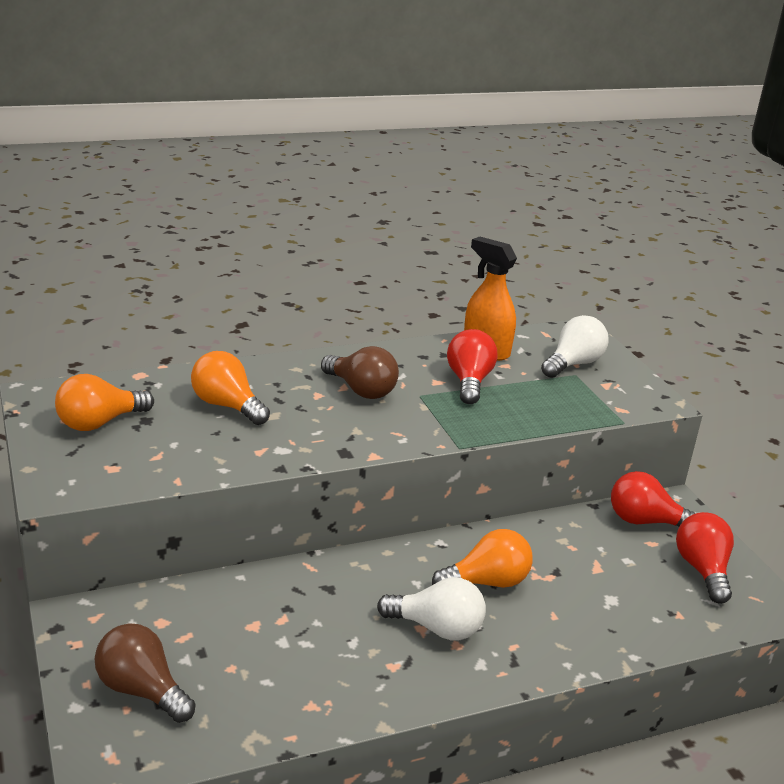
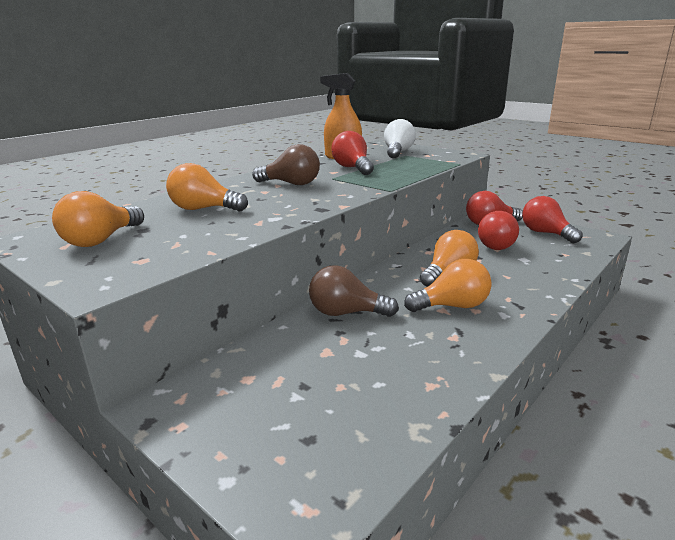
camera: 25 degrees left, 5 degrees down
(142, 690) = (280, 436): brown light bulb -> brown light bulb (346, 313)
(437, 628) = (452, 306): white light bulb -> orange light bulb
(605, 562) = (496, 245): none -> red light bulb

